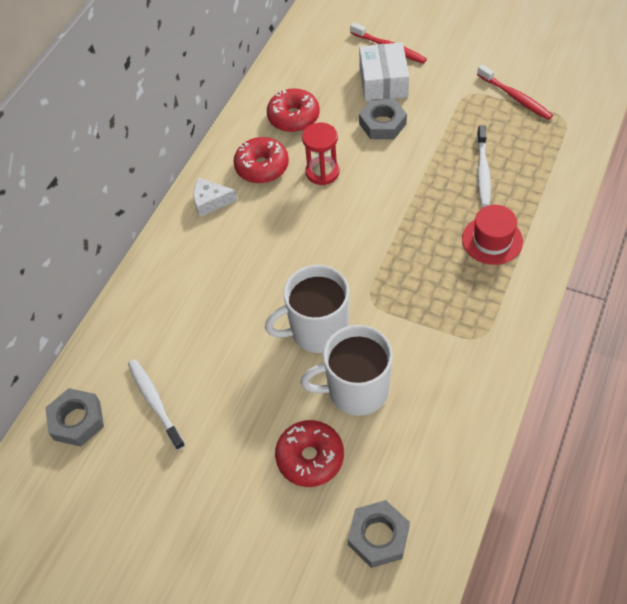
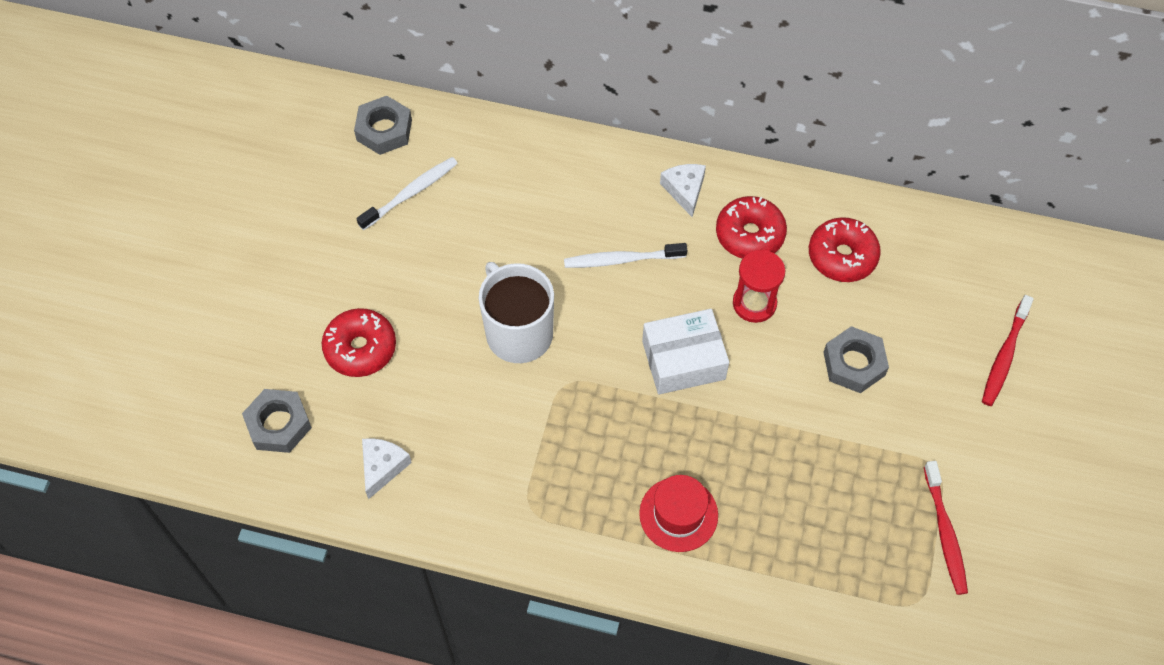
camera: 75 degrees right, 5 degrees up
(356, 390) = (445, 382): white mug -> none
(383, 82) = (933, 356): white box -> white box (683, 360)
(432, 447) = (382, 467): none -> white cheese
(483, 171) = (794, 496): white toothbrush -> white toothbrush (622, 260)
(515, 97) = (945, 533): red toothbrush -> red toothbrush turned 45 degrees counterclockwise

